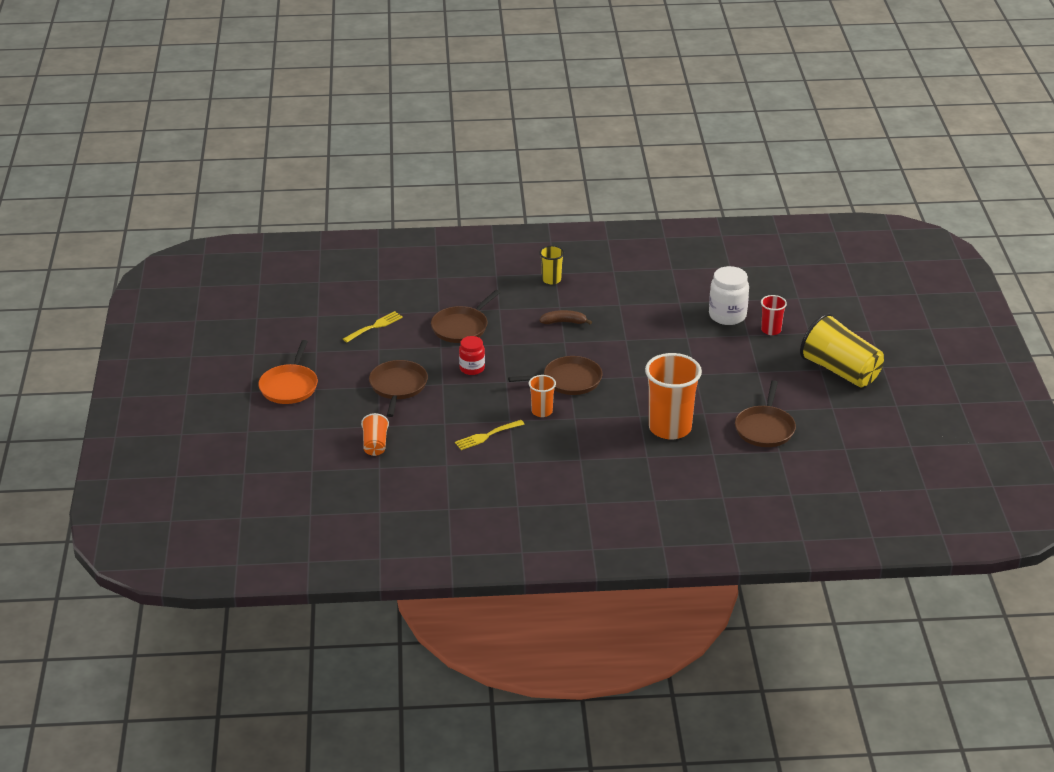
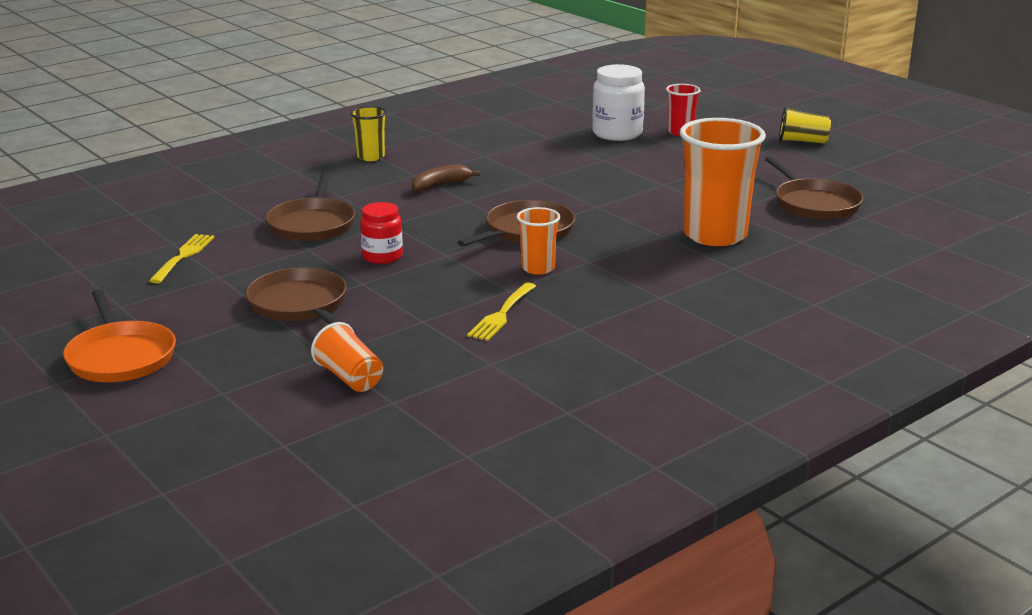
camera: 35 degrees left, 10 degrees down
(840, 371) = (802, 141): yellow cup -> yellow cup, size x0.50

